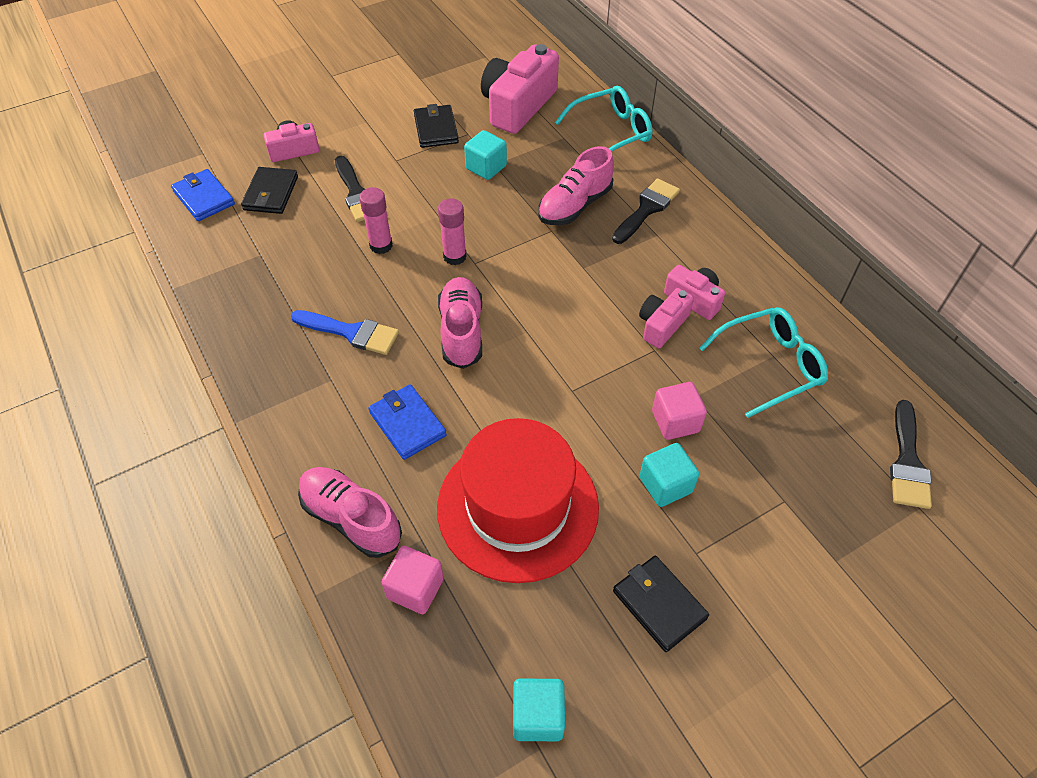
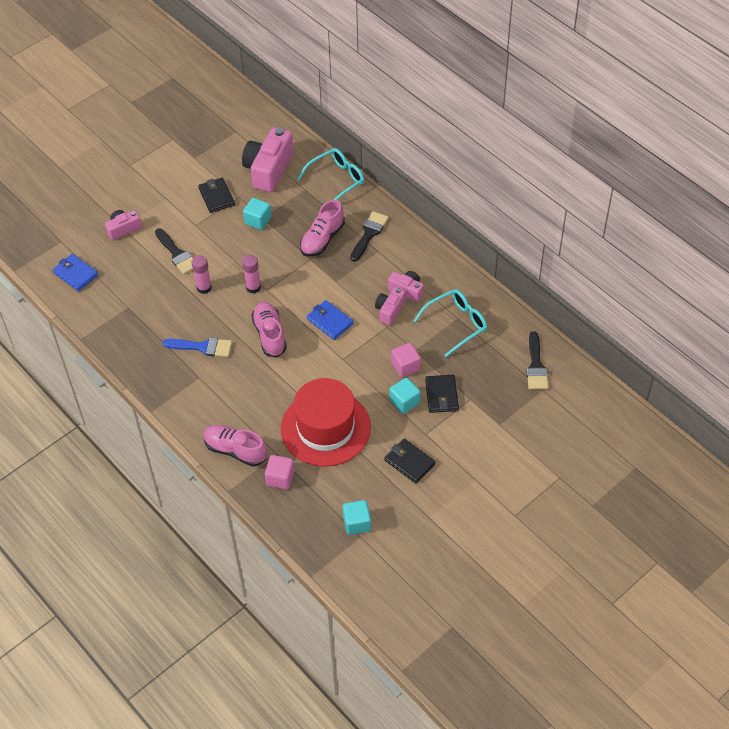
camera: 10 degrees left, 0 degrees up
(271, 193) = (119, 263): black wallet -> black wallet (441, 395)
(407, 424) = (252, 394): blue wallet -> blue wallet (330, 321)

